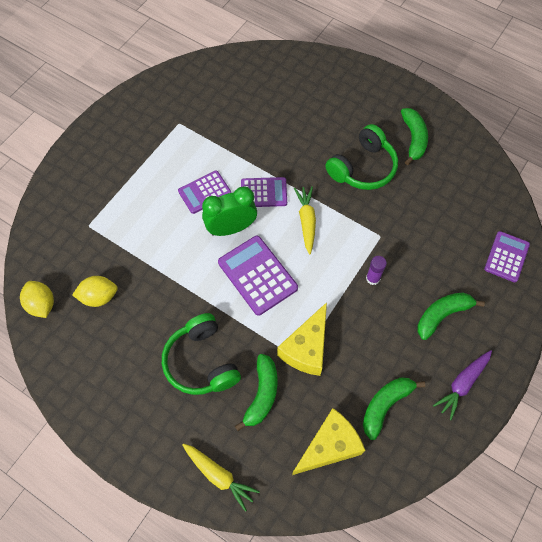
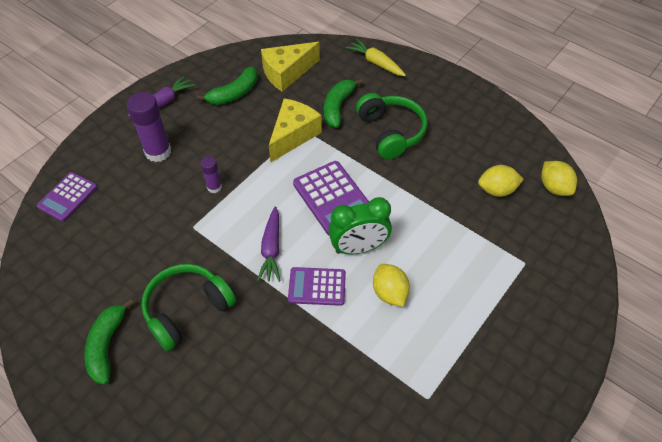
camera: 175 degrees left, 10 degrees down
(204, 192) = (389, 293): purple calculator -> yellow lemon
(306, 221) = (271, 249): yellow carrot -> purple carrot
(442, 315) = (158, 152): green banana -> purple glue stick

